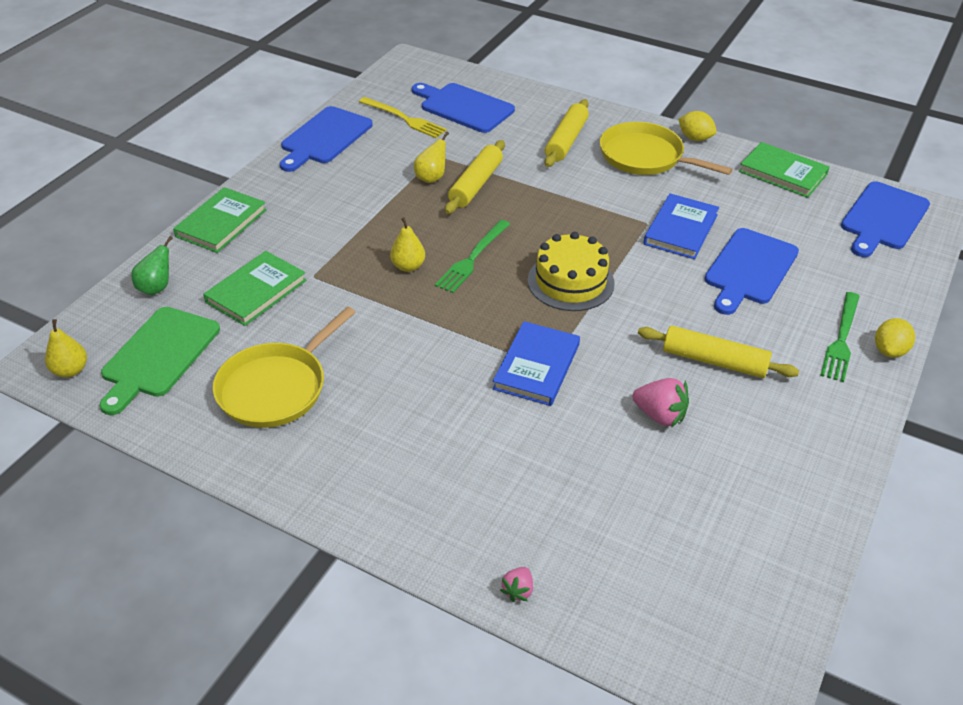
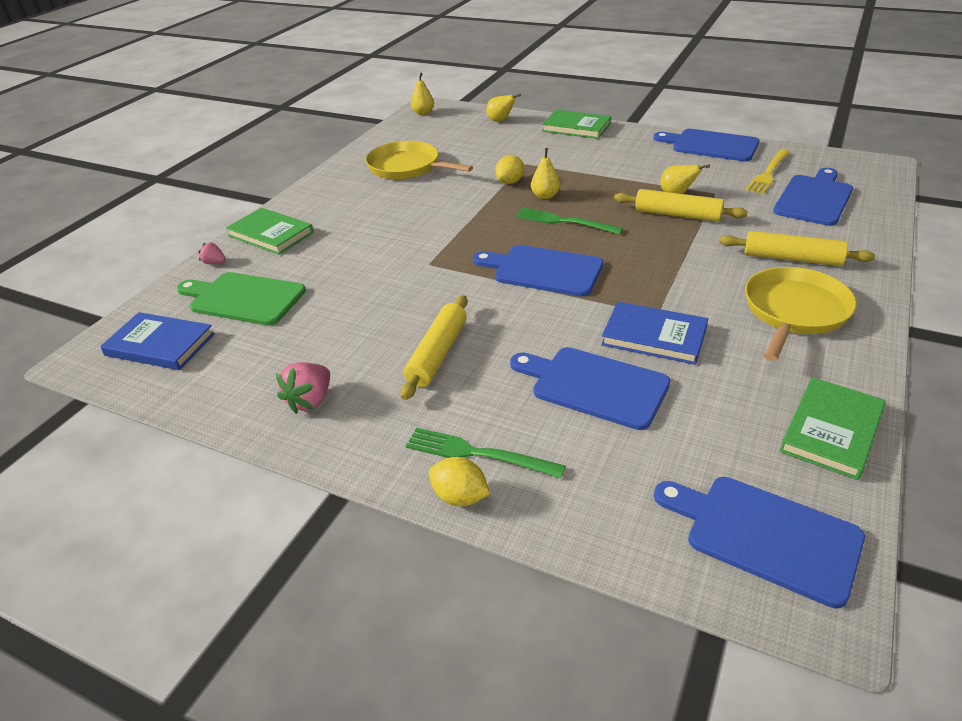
camera: 90 degrees right, 5 degrees down
(156, 288) = (500, 120): green pear -> yellow pear
(158, 356) = (436, 131): green cutting board -> green cutting board (243, 298)
(256, 291) = (503, 148): green book -> green book (270, 234)
(536, 366) = (428, 259): blue book -> blue book (160, 344)
(570, 282) = (543, 270): yellow cake -> blue cutting board
(660, 415) = (367, 321): pink strawberry -> pink strawberry (310, 401)
(695, 138) = (868, 351): yellow lemon -> yellow lemon (510, 182)

